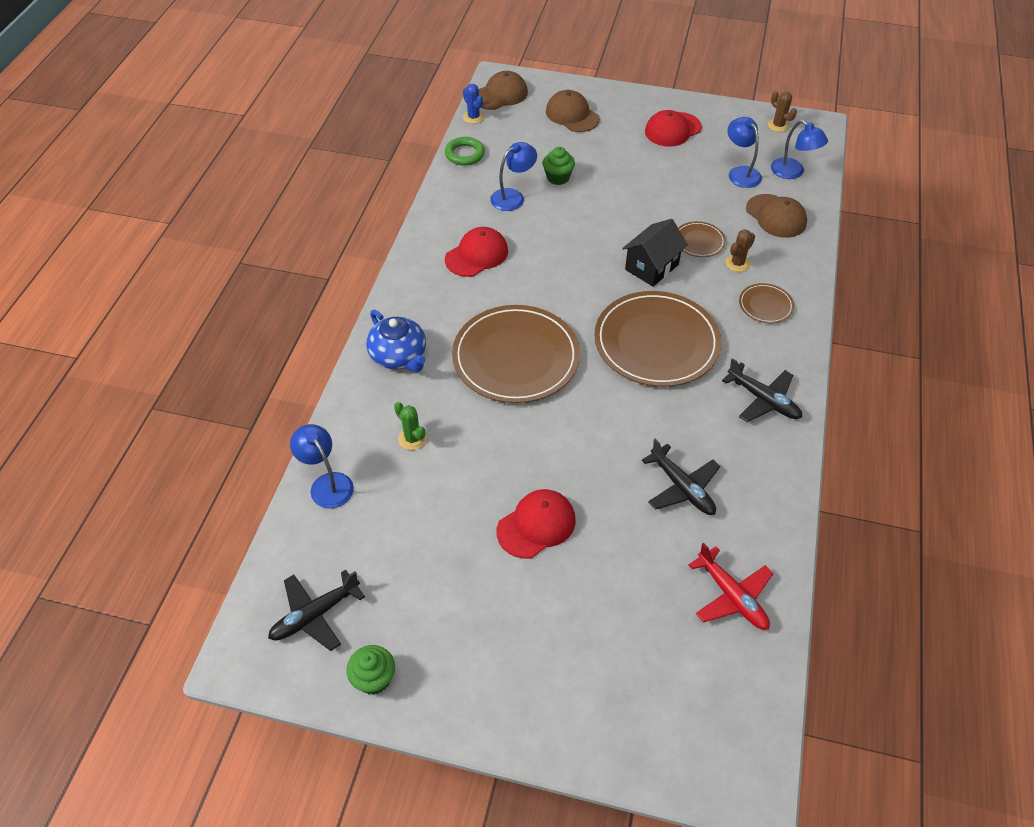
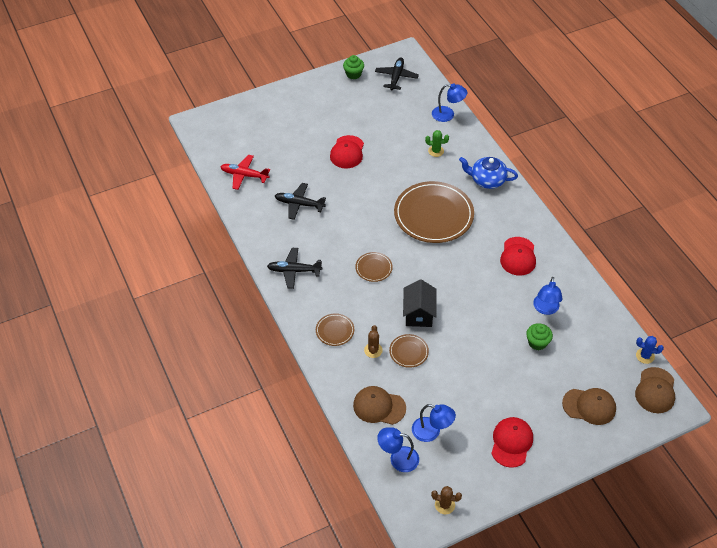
camera: 140 degrees right, 0 degrees up
(464, 154) = (611, 321): green ring -> none
(656, 342) = (373, 268): brown plate -> brown plate, size x0.45

